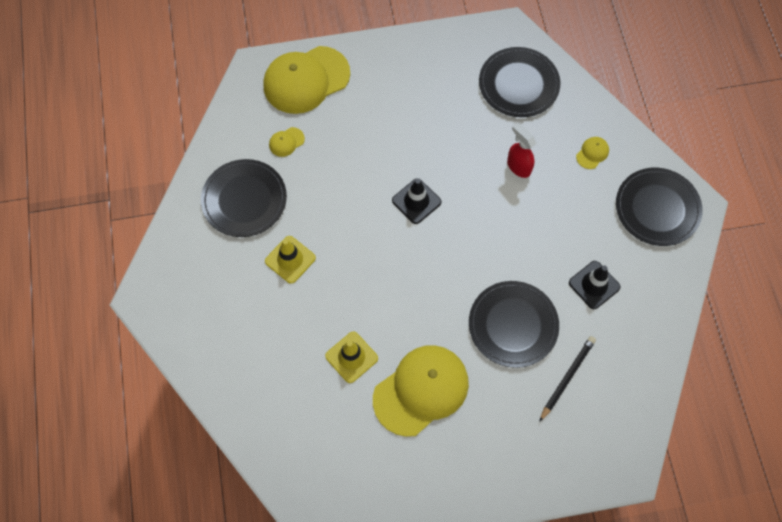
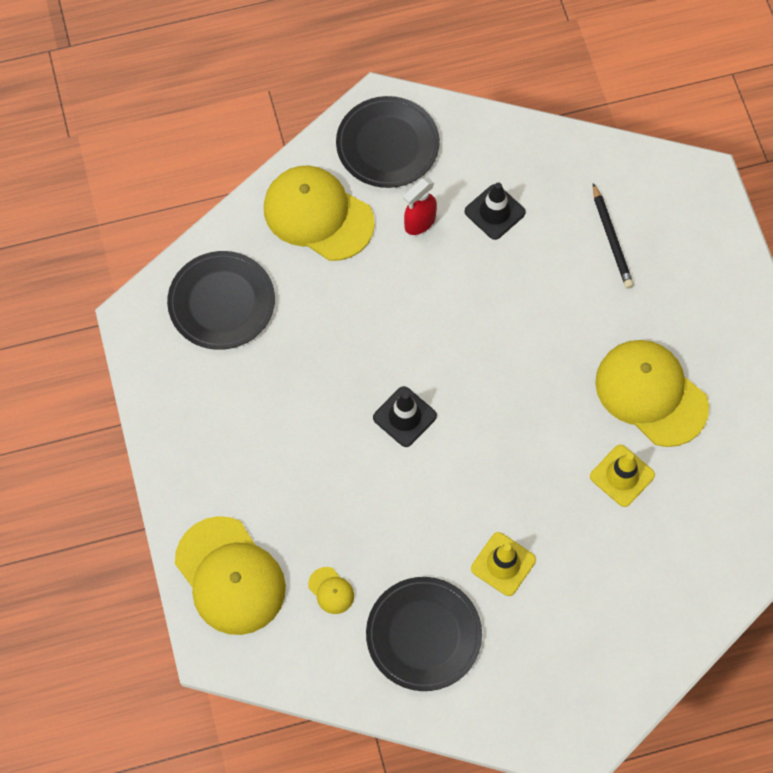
camera: 95 degrees left, 0 degrees up
(513, 325) = (556, 297): black plate -> none
(518, 166) = (344, 299): red spray bottle -> red spray bottle (419, 222)
(567, 377) = (611, 239): black pencil -> black pencil turned 135 degrees counterclockwise
(592, 153) = (318, 215): yellow cap -> yellow cap, size x2.48

